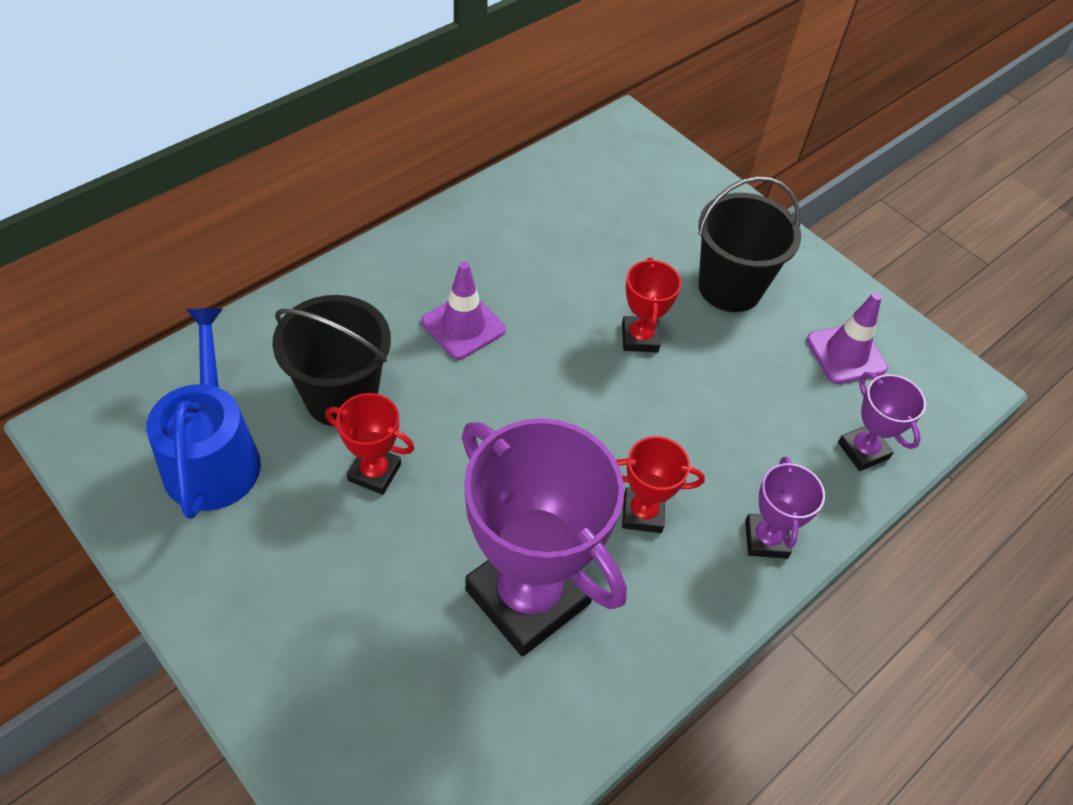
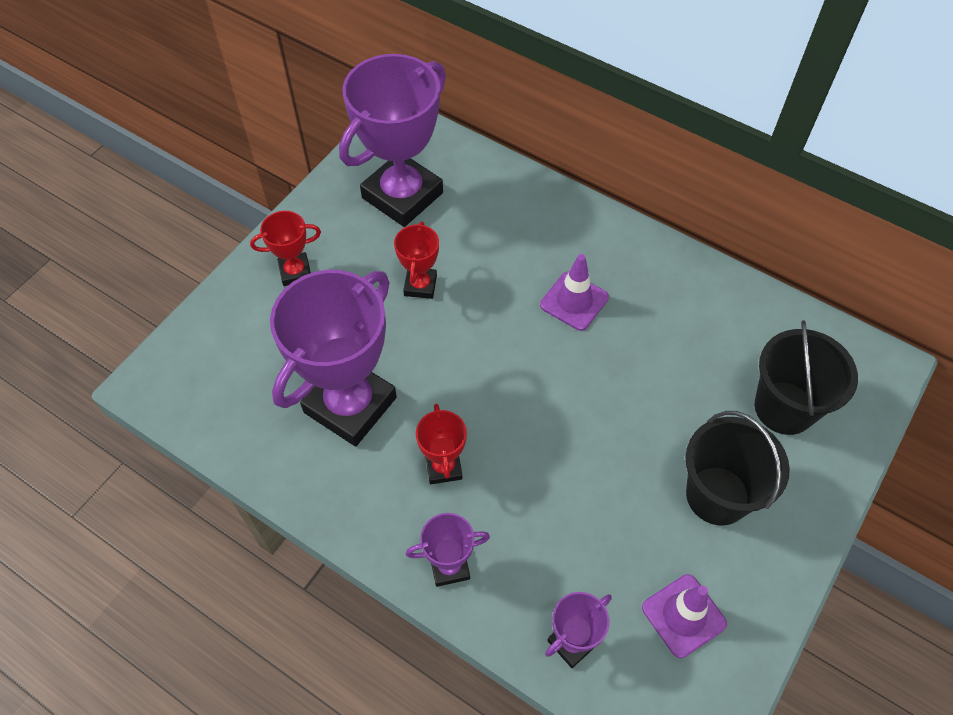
camera: 80 degrees right, 5 degrees up
(213, 456) = (402, 195): blue watering can -> purple trophy
(341, 397) = (476, 246): black bucket -> black bucket (784, 407)
(640, 338) = (620, 430): red trophy -> red trophy (295, 272)

